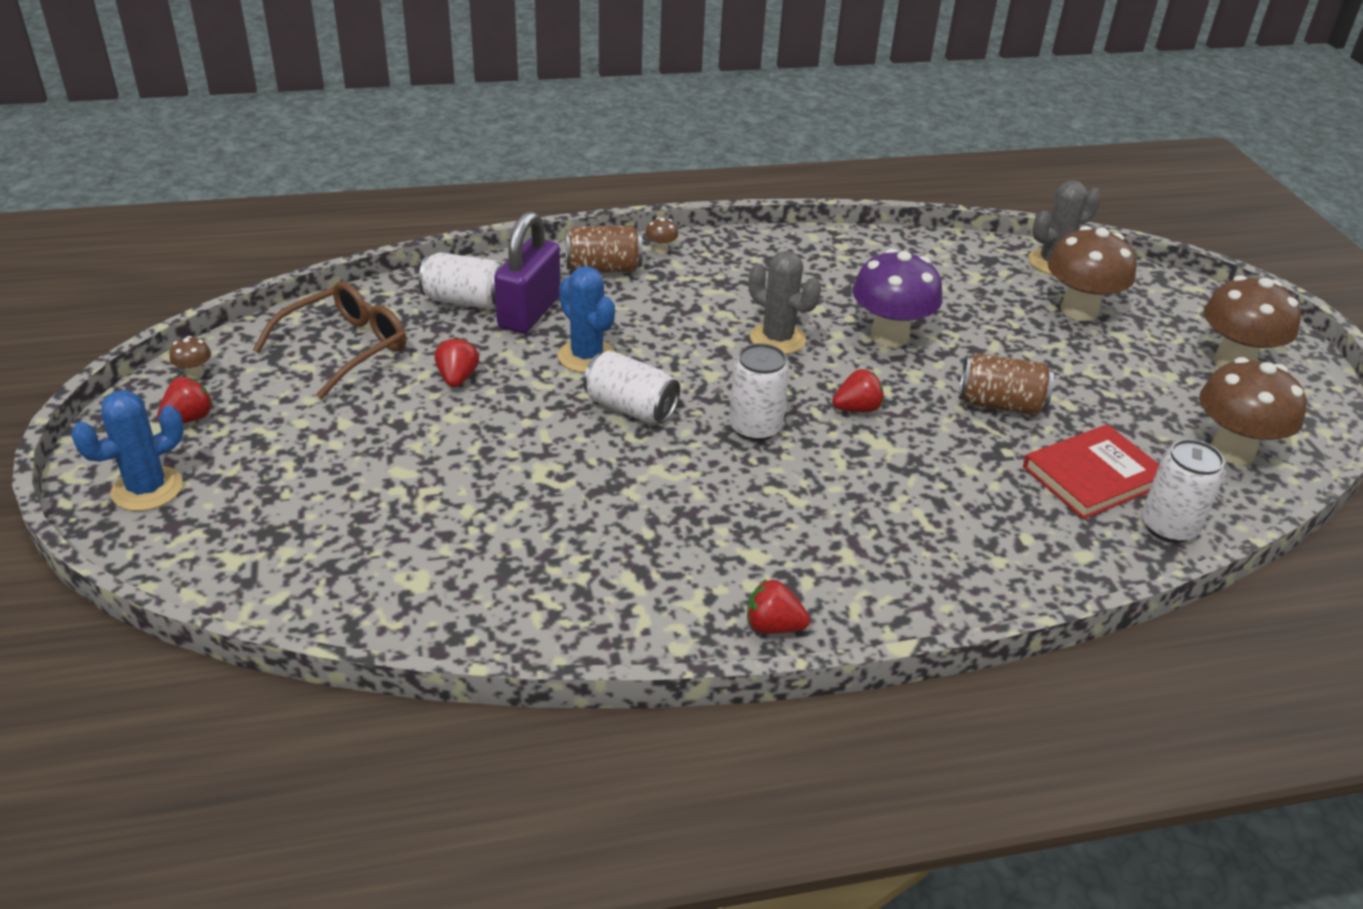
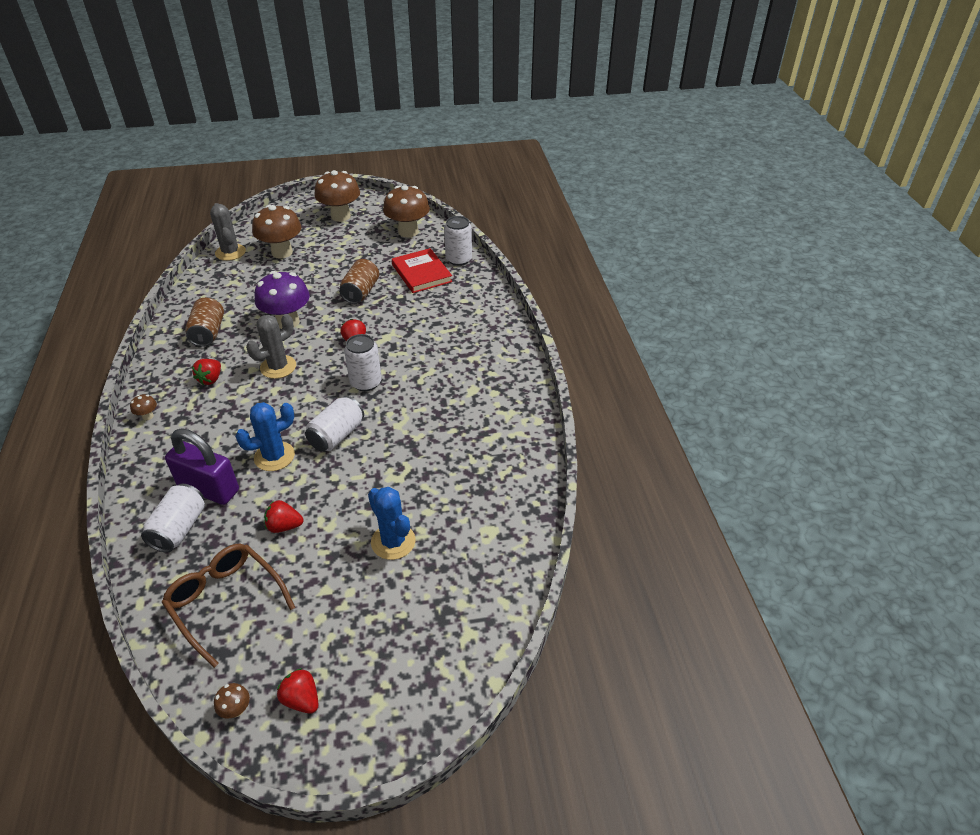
camera: 85 degrees left, 5 degrees up
(147, 489) = (388, 708): blue cactus -> blue cactus (393, 541)
(603, 269) = (162, 448): brown can -> brown can (208, 333)
(773, 626) = (523, 387): red strawberry -> red strawberry (211, 379)

